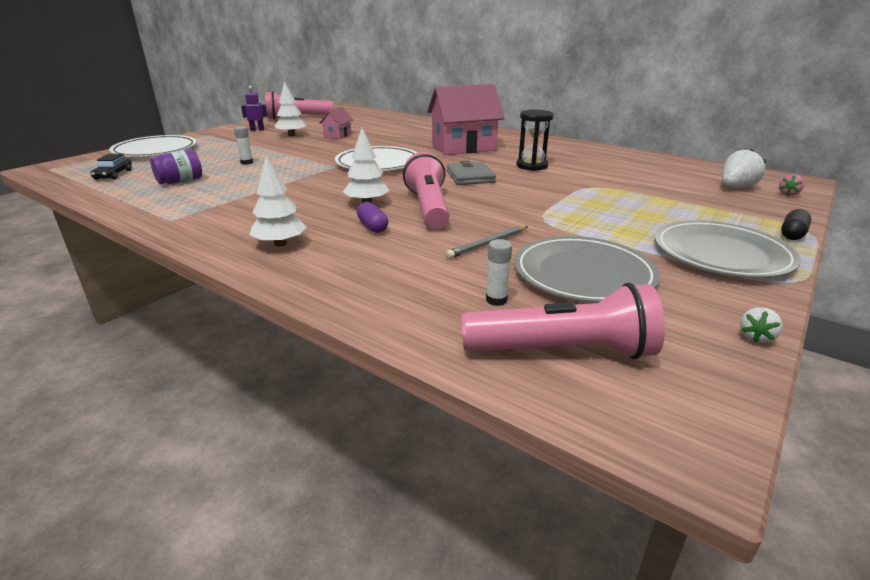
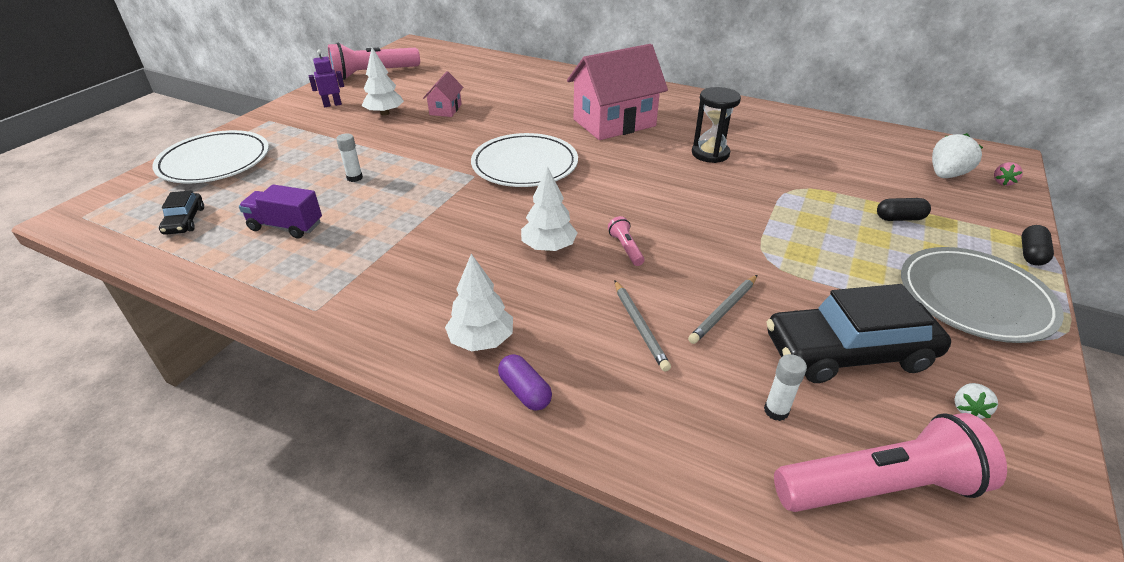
camera: 10 degrees left, 10 degrees up
(180, 181) = (286, 226): purple jar -> purple truck
(372, 226) = (577, 293): purple capsule -> purple capsule (525, 391)
(411, 247) = (639, 326): none -> grey pencil
(428, 207) = (626, 248): pink flashlight -> pink flashlight, size x0.43
(470, 177) = (648, 182): grey wallet -> none
(583, 274) = (848, 352): grey plate -> black car
(677, 207) = (899, 218): none -> black capsule
(756, 337) = (1056, 433): white strawberry -> white strawberry (968, 409)

